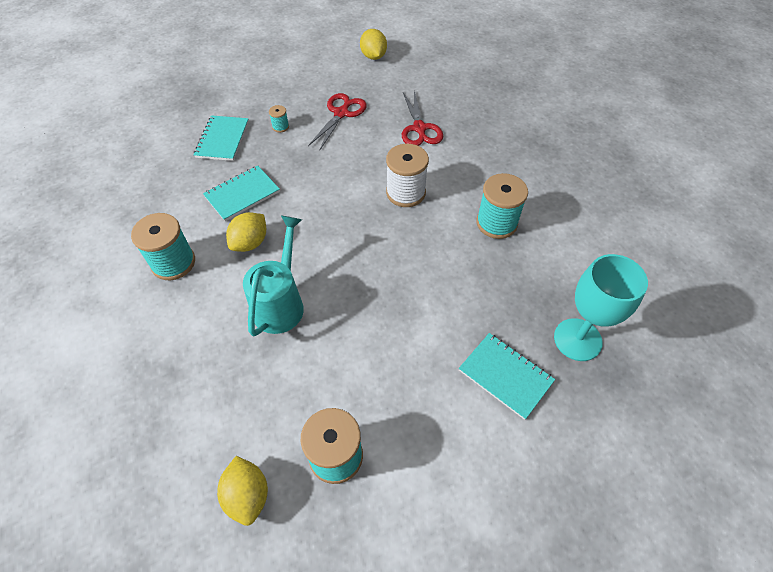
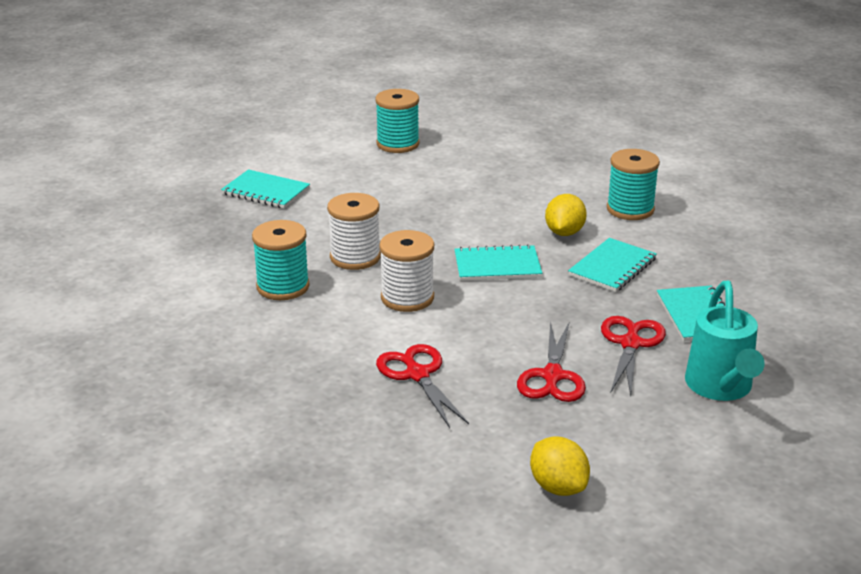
camera: 165 degrees right, 25 degrees down
(248, 495) = (453, 125): yellow lemon -> none
(280, 127) = (630, 343): turquoise spool -> red scissors
(281, 303) = (497, 201): turquoise watering can -> turquoise watering can (720, 388)
(325, 213) = (497, 266): none -> turquoise notebook
(434, 247) = (355, 257): none -> white spool
(577, 339) = (194, 218): turquoise goblet -> none

